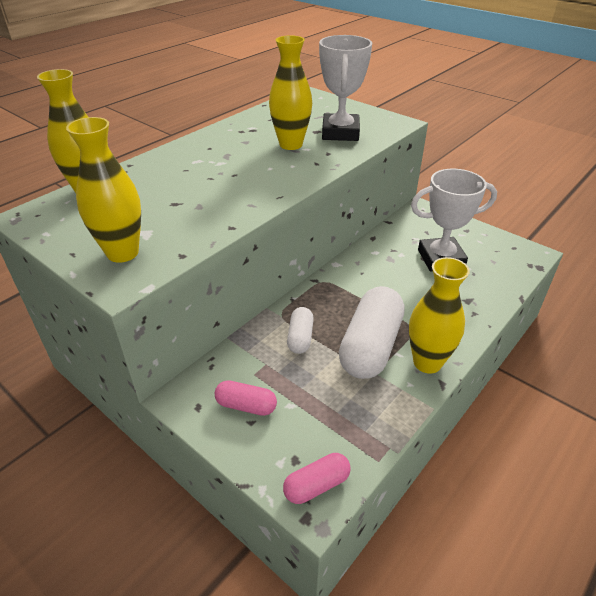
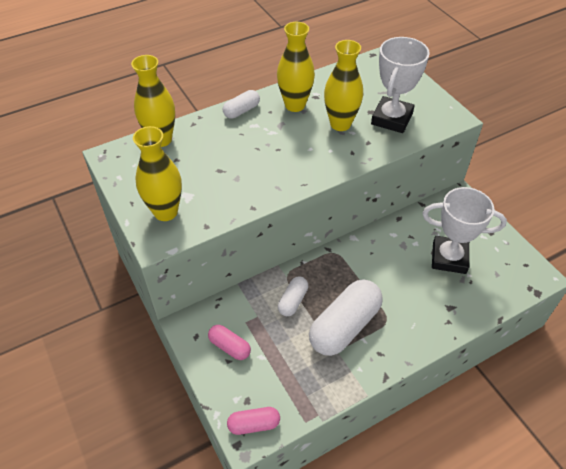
camera: 20 degrees right, 10 degrees up
(177, 152) = (241, 111): none -> white capsule
(427, 362) = (383, 355): yellow vase -> yellow vase (295, 105)

